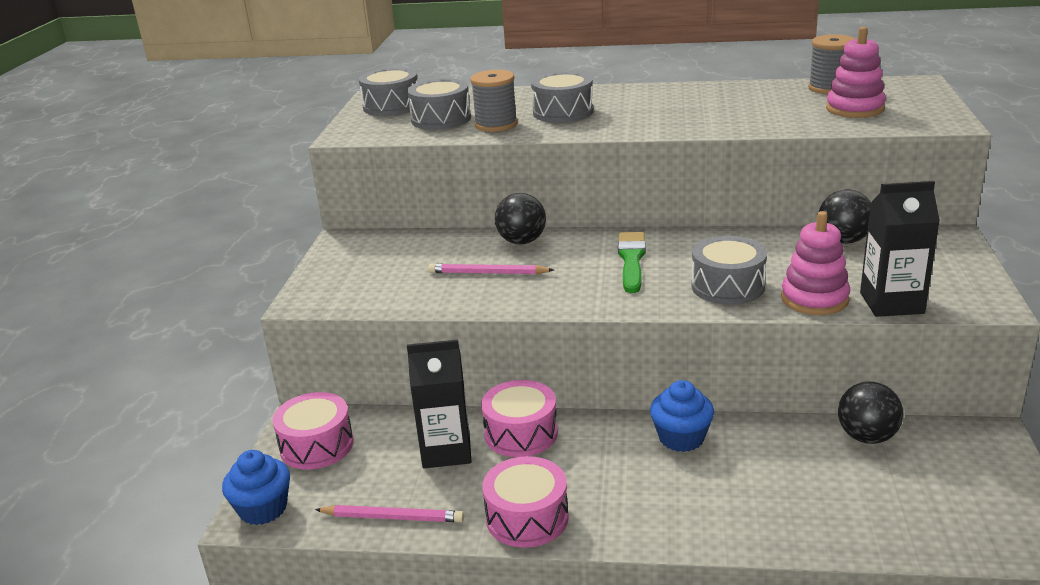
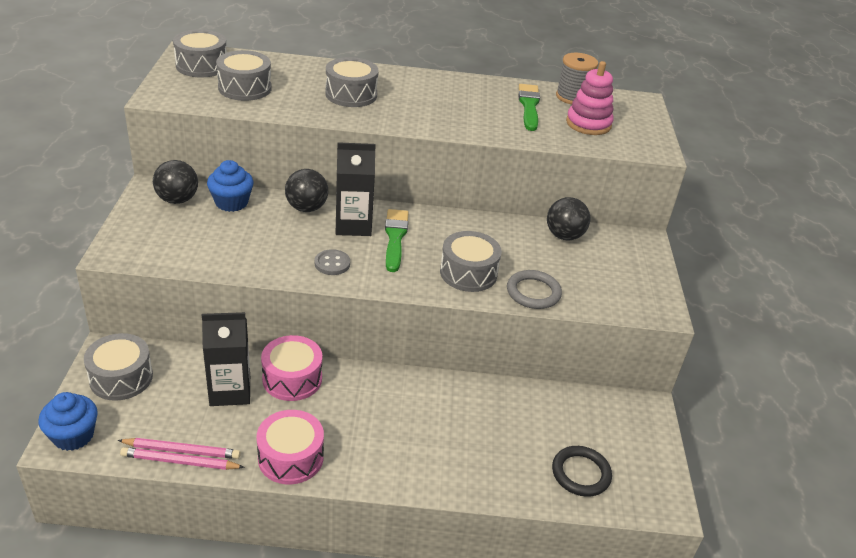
camera: 10 degrees left, 10 degrees up
(317, 445) = (121, 378): pink drum -> grey drum
(487, 273) = (275, 239): pink pencil -> pink pencil (180, 462)
(496, 124) = (292, 101): grey spool -> none
(558, 291) = (332, 264): none -> grey button
(681, 438) = (418, 392): blue cupcake -> blue cupcake (231, 202)
(777, 101) = (529, 106): none -> green brush
(814, 299) = (533, 292): pink stacking toy -> grey ring
(867, 437) = (558, 402): black ball -> black ball (177, 200)
(891, 303) = (590, 302): black carton -> black carton (353, 225)
(913, 515) = (581, 473): none -> black ring

